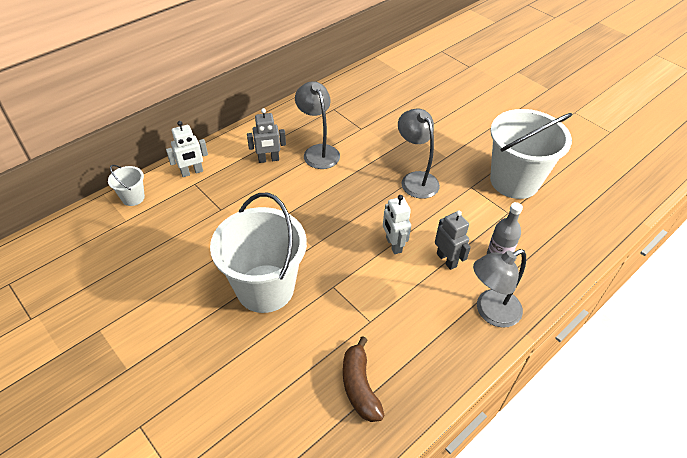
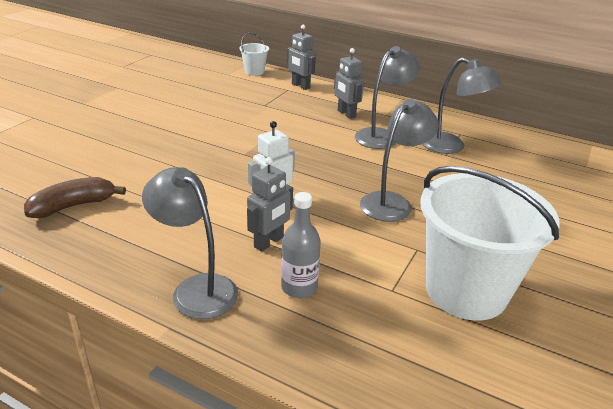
camera: 70 degrees right, 15 degrees down
(192, 172) = (300, 86): white robot -> grey robot
(265, 288) = (180, 140): white bucket -> none
(351, 121) = (451, 147): none -> grey lamp

